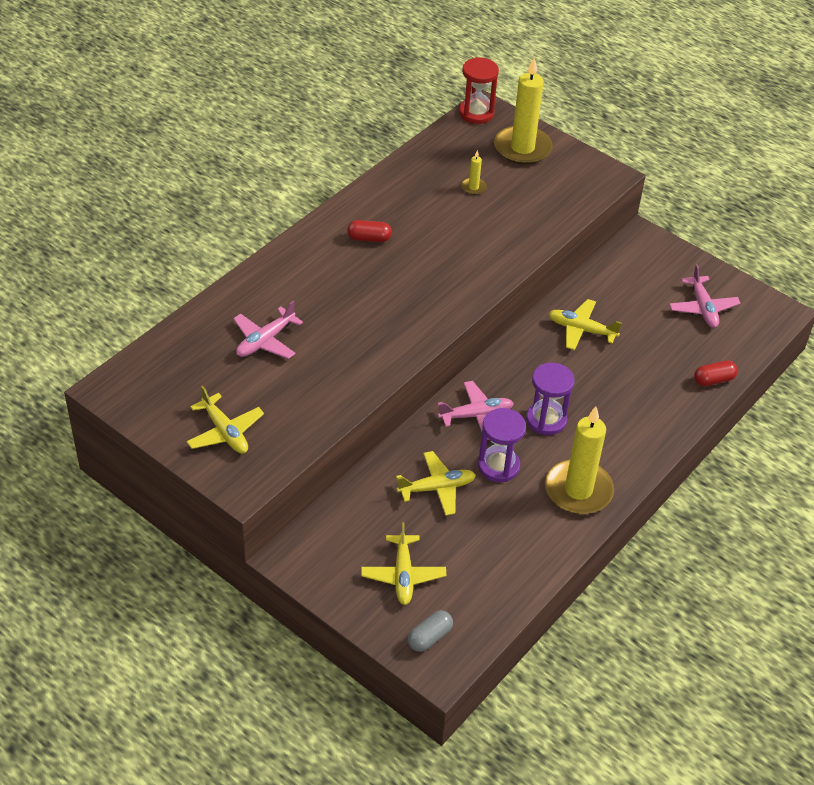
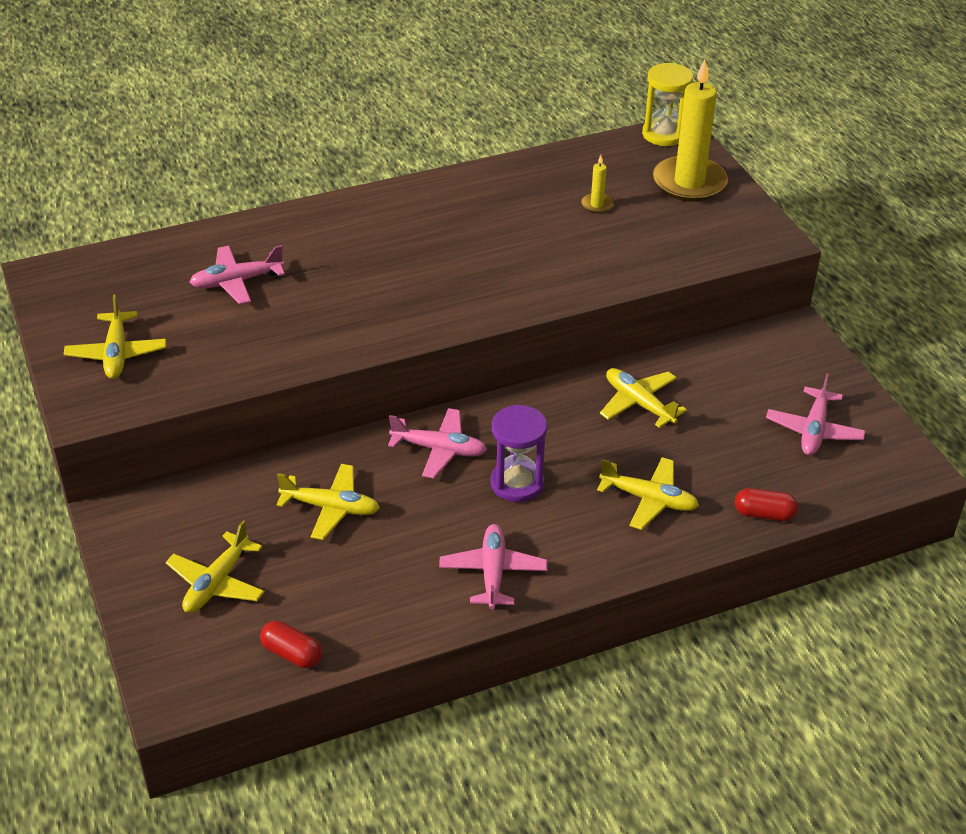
camera: 30 degrees right, 5 degrees down
(369, 238) = (434, 219): red capsule -> red capsule (292, 654)
(429, 637) = (189, 660): grey capsule -> none
(476, 113) = (664, 134): red hourglass -> yellow hourglass
(498, 466) = (420, 511): purple hourglass -> none
(578, 490) = (492, 572): yellow candle -> pink plane
(637, 398) = (649, 499): none -> yellow plane

